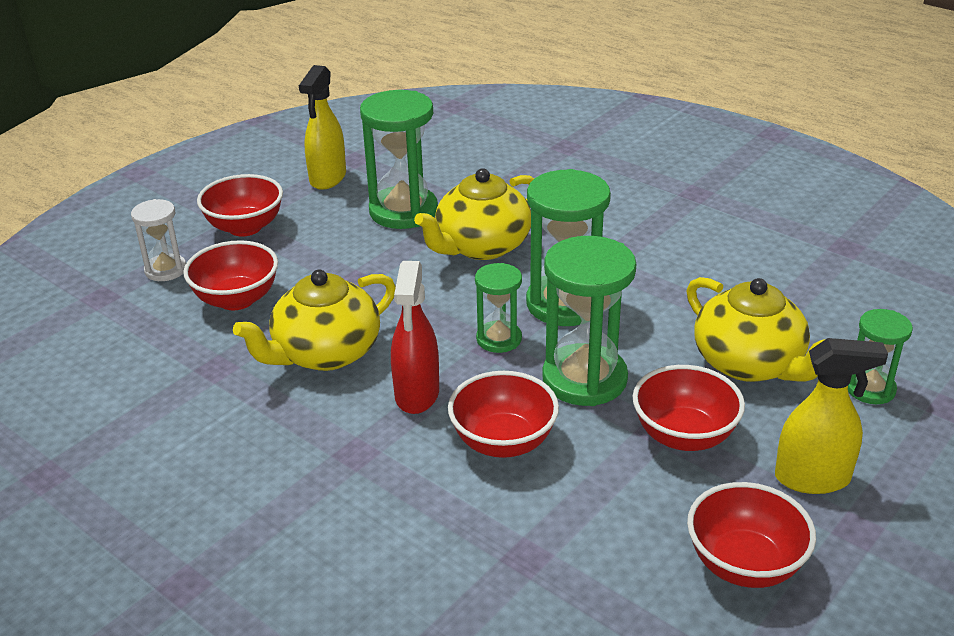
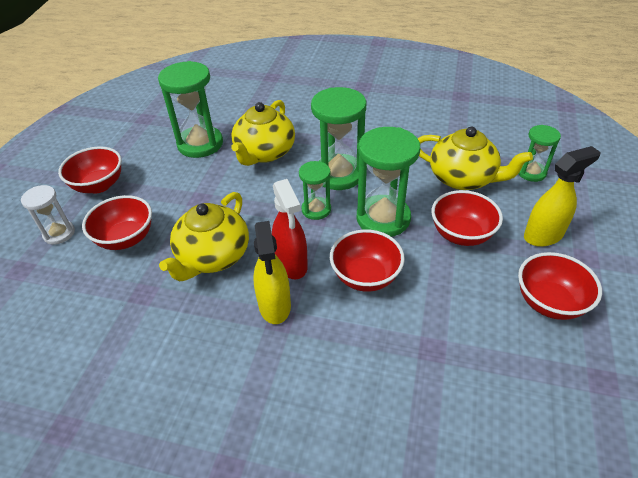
camera: 25 degrees left, 10 degrees up
(327, 178) = (135, 136): yellow spray bottle -> yellow spray bottle (275, 306)

